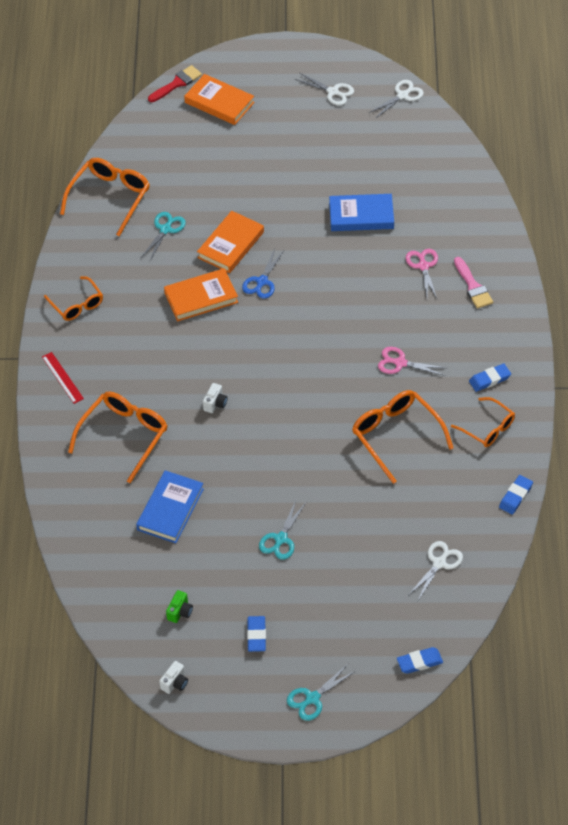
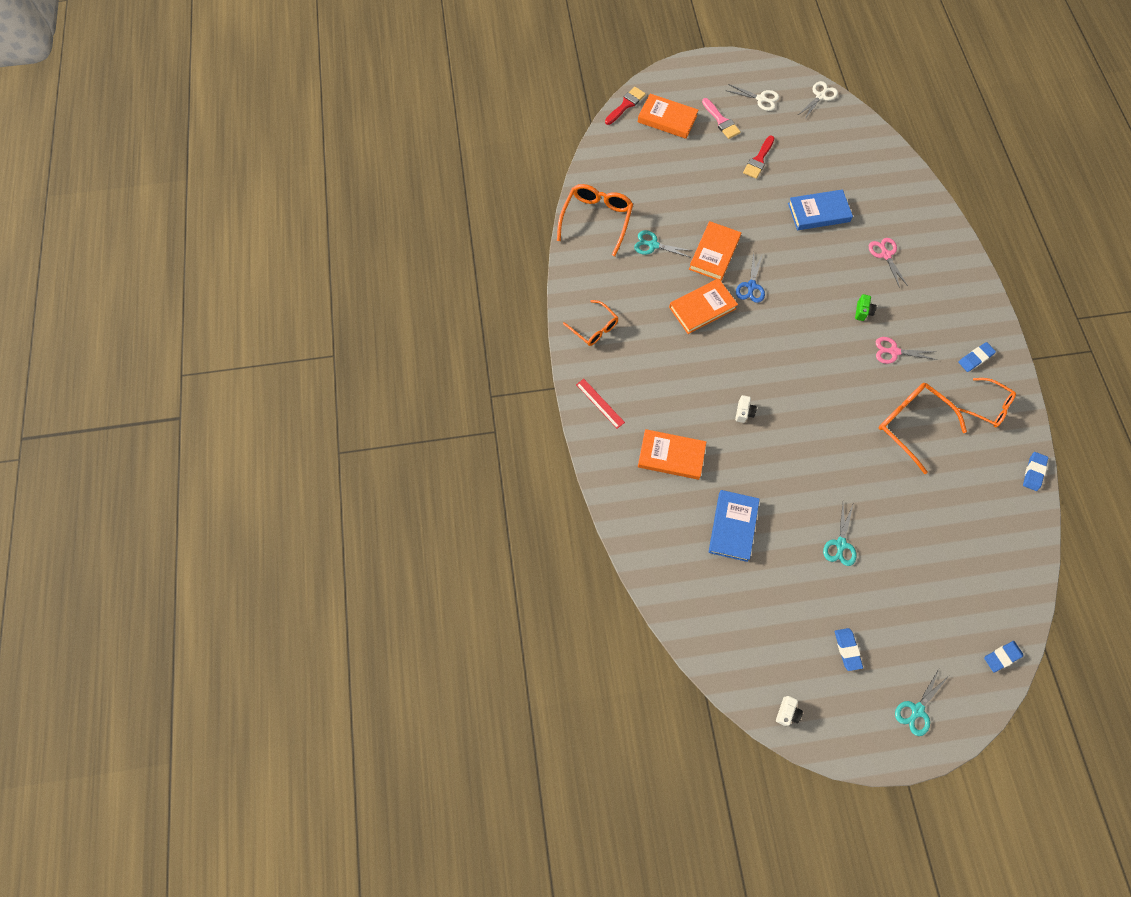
camera: 10 degrees left, 15 degrees up
(124, 436) = (671, 456): orange glasses -> orange book
(165, 229) = (653, 245): turquoise scissors -> turquoise scissors turned 90 degrees counterclockwise
(180, 612) = (771, 634): green camera -> green camera (862, 312)
(310, 155) = (758, 160): none -> red brush
(439, 563) = (988, 550): white scissors -> none
(473, 286) = (933, 269): pink brush -> pink brush (721, 121)

